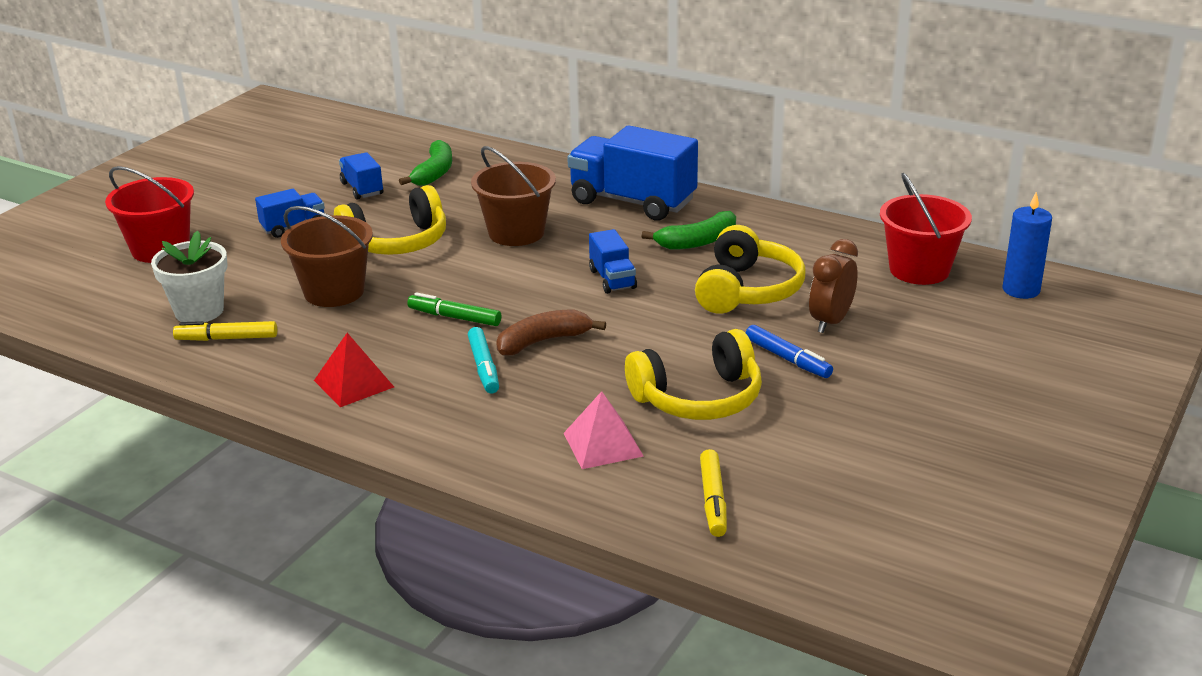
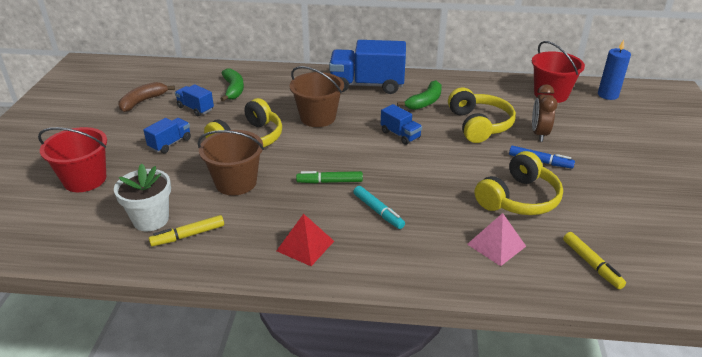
camera: 25 degrees left, 5 degrees up
(543, 341) = (397, 184): brown banana -> brown banana (143, 101)

